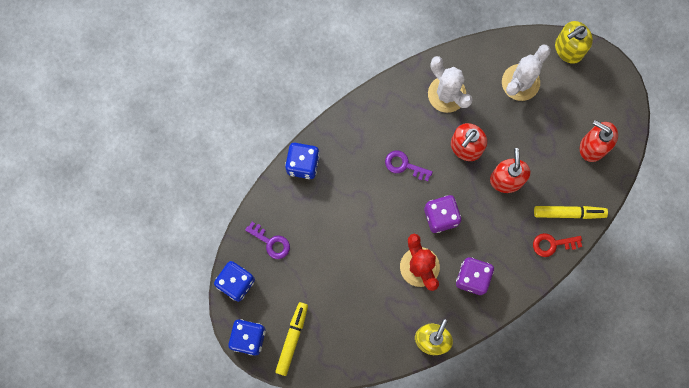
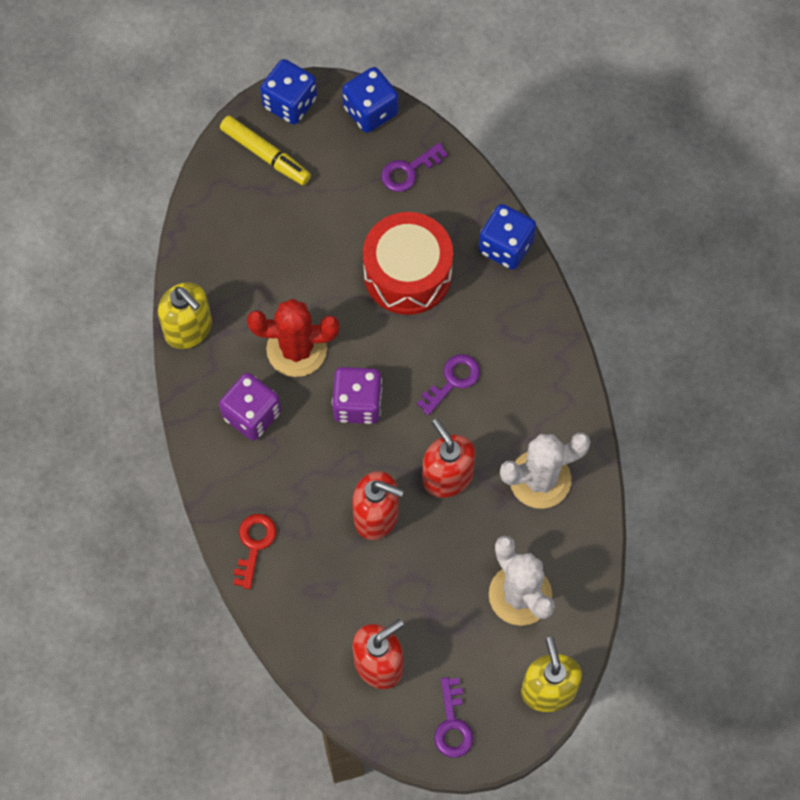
camera: 110 degrees right, 10 degrees down
(343, 217) = (407, 274): none -> red drum
(569, 213) = (290, 587): yellow marker -> none
(609, 94) = (452, 724): none -> purple key

